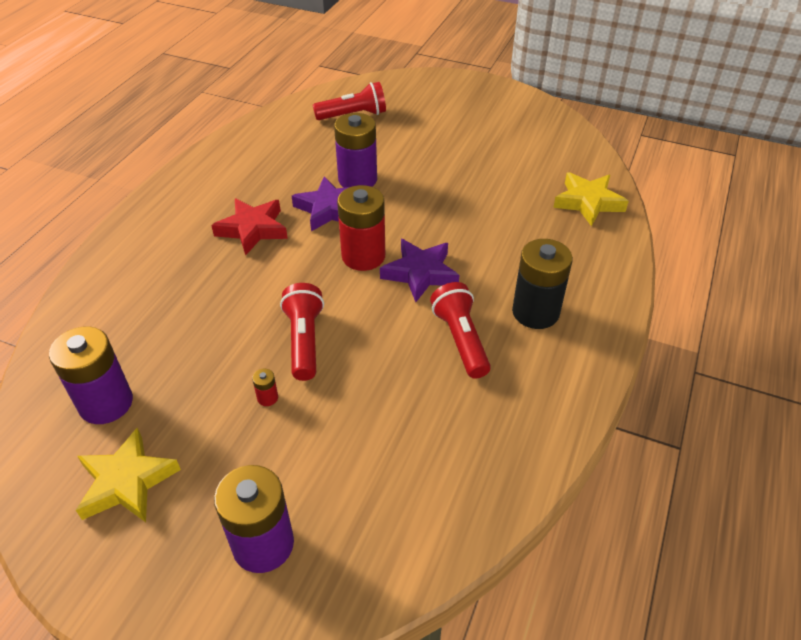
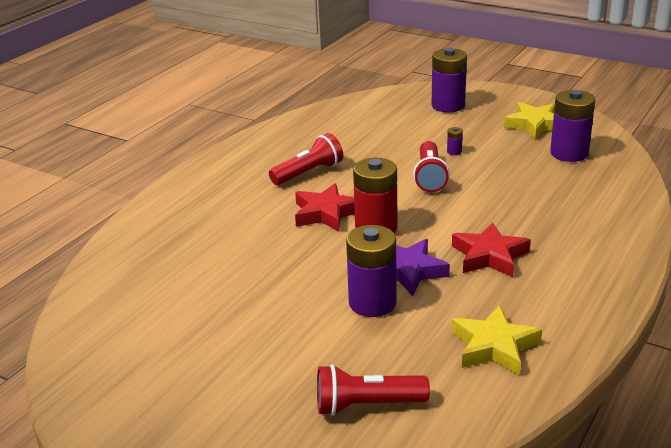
camera: 170 degrees left, 15 degrees down
(267, 398) = (454, 152): red battery -> purple battery
(420, 273) = (326, 213): purple star -> red star
(460, 340) = (308, 173): red flashlight -> red flashlight turned 120 degrees counterclockwise
(535, 312) = (241, 185): black battery -> none
(588, 202) = (127, 263): yellow star -> yellow star (494, 346)

